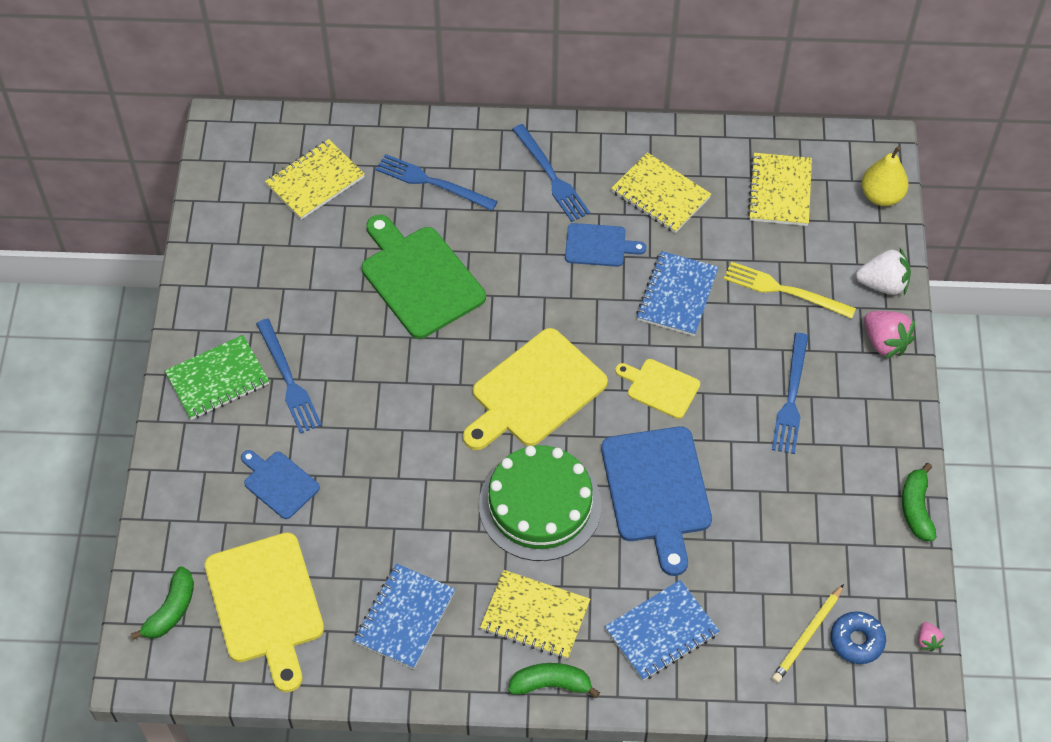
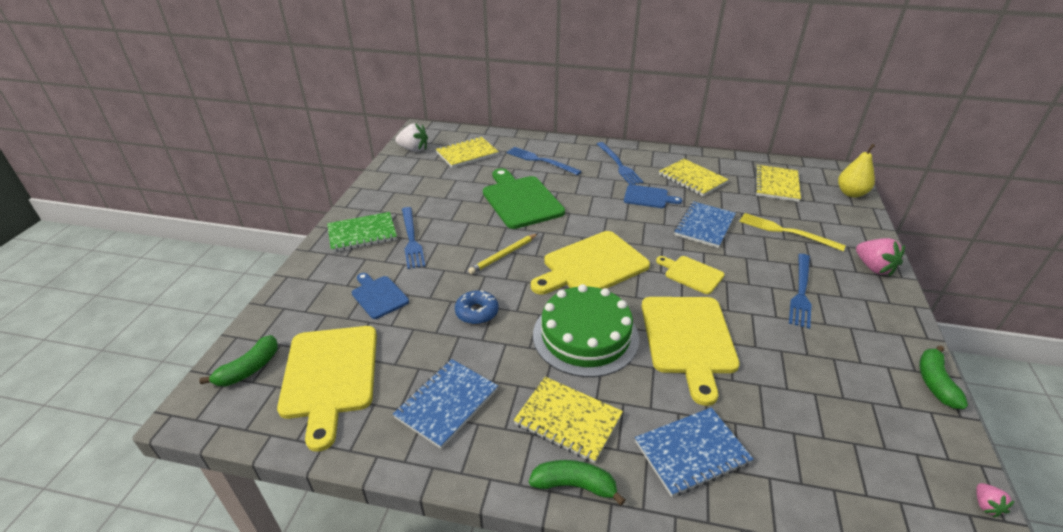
camera: 10 degrees right, 20 degrees down
(657, 490) = (688, 339): blue cutting board -> yellow cutting board
(807, 635) = (847, 479): yellow pencil -> yellow pencil (503, 255)
(856, 641) = (903, 493): blue donut -> blue donut (477, 312)
(883, 284) = (863, 236): white strawberry -> white strawberry (414, 149)

